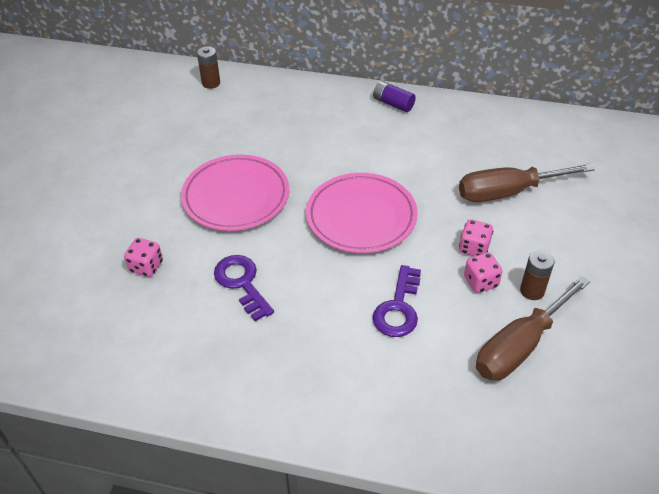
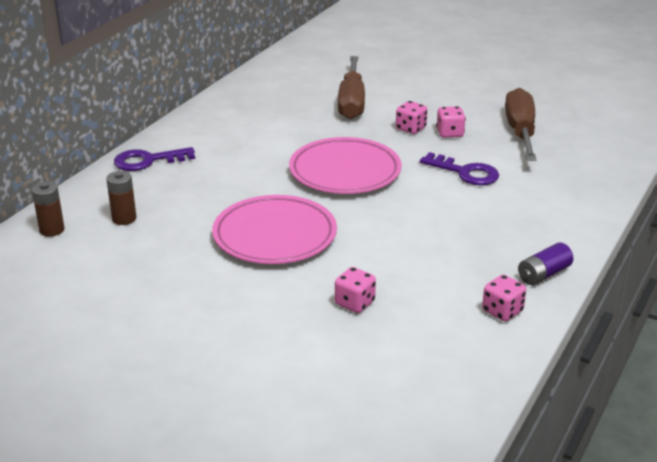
camera: 75 degrees left, 15 degrees down
(150, 372) = (502, 311): none -> pink dice
(242, 283) = (404, 246): purple key -> purple key (148, 161)
(393, 104) = (189, 129): purple battery -> purple battery (543, 274)
(520, 346) = (520, 131): brown screwdriver -> brown screwdriver turned 150 degrees counterclockwise
(532, 291) = (467, 116): brown battery -> brown battery (124, 219)

